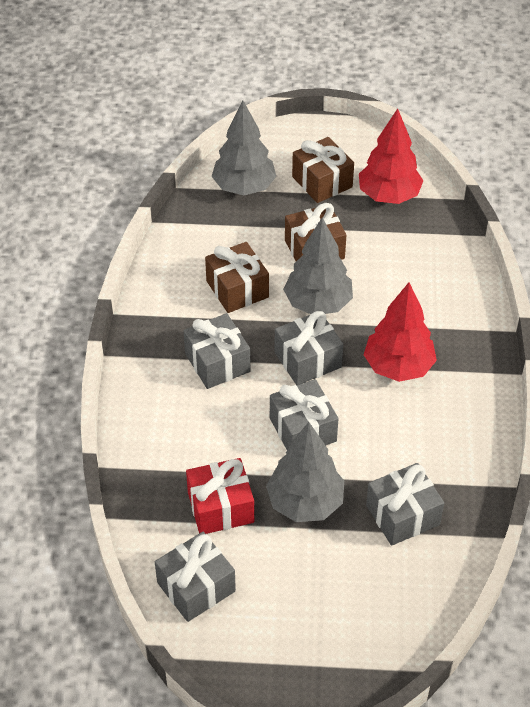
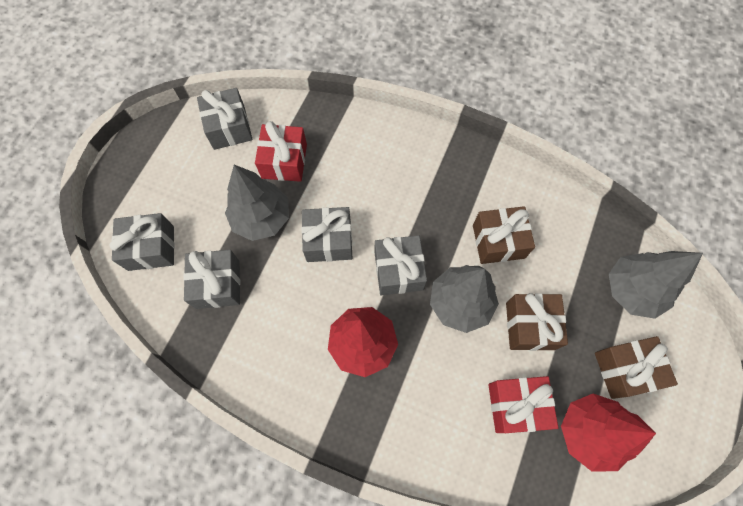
camera: 110 degrees right, 20 degrees up
(217, 363) = (420, 200): grey gift -> grey gift (151, 248)
(393, 244) = (516, 405): none -> red gift

